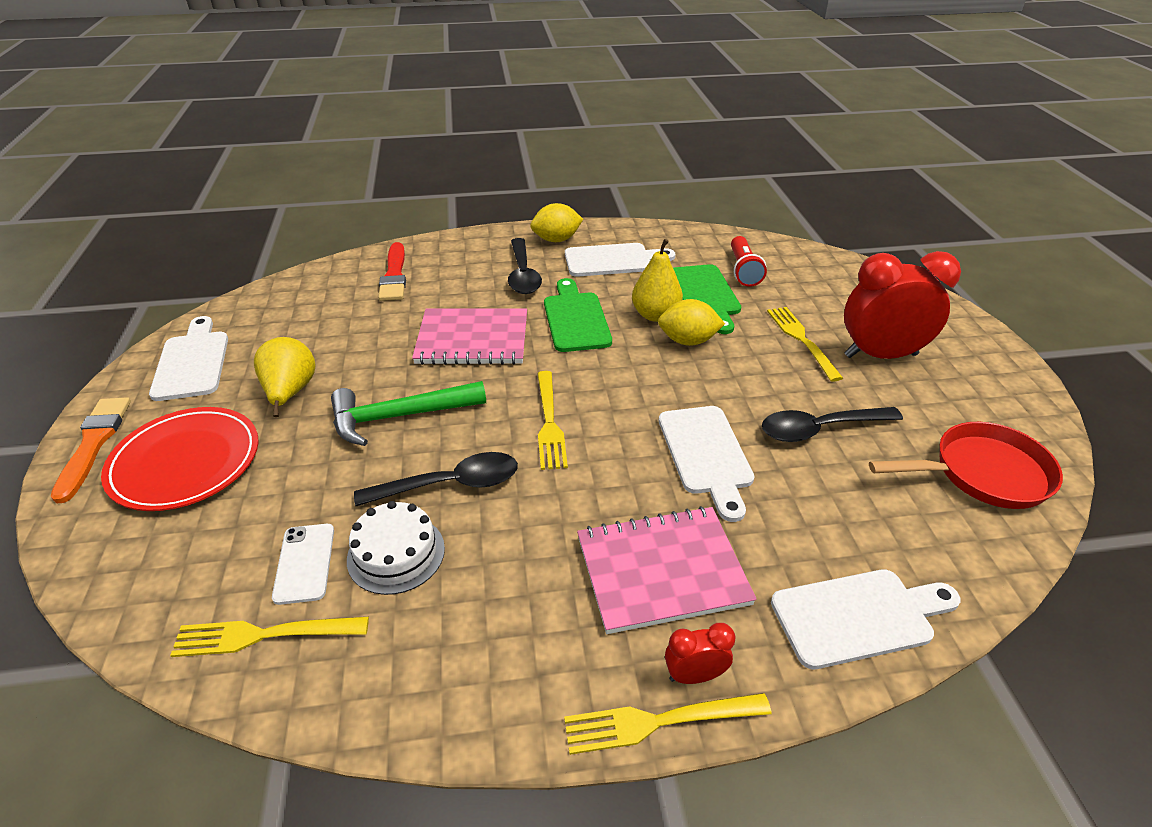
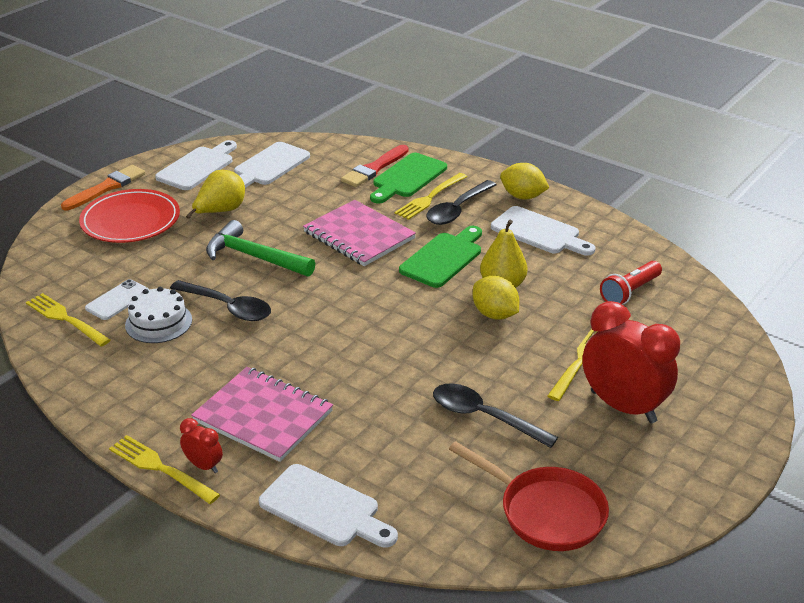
camera: 45 degrees right, 5 degrees down
(549, 422) = (326, 309): yellow fork -> yellow fork (430, 198)
(704, 295) = (564, 292): green cutting board -> green cutting board (407, 177)
(706, 454) = (385, 382): white cutting board -> white cutting board (269, 166)

